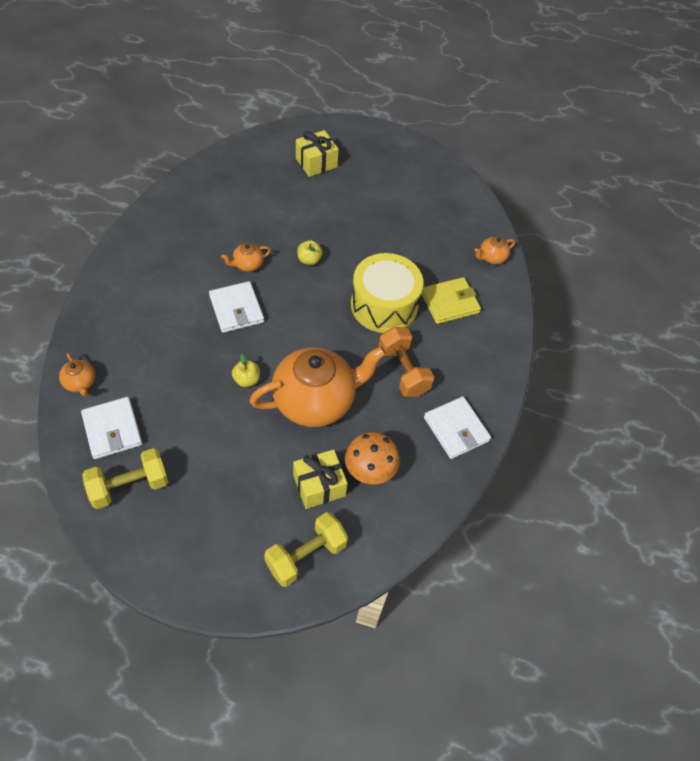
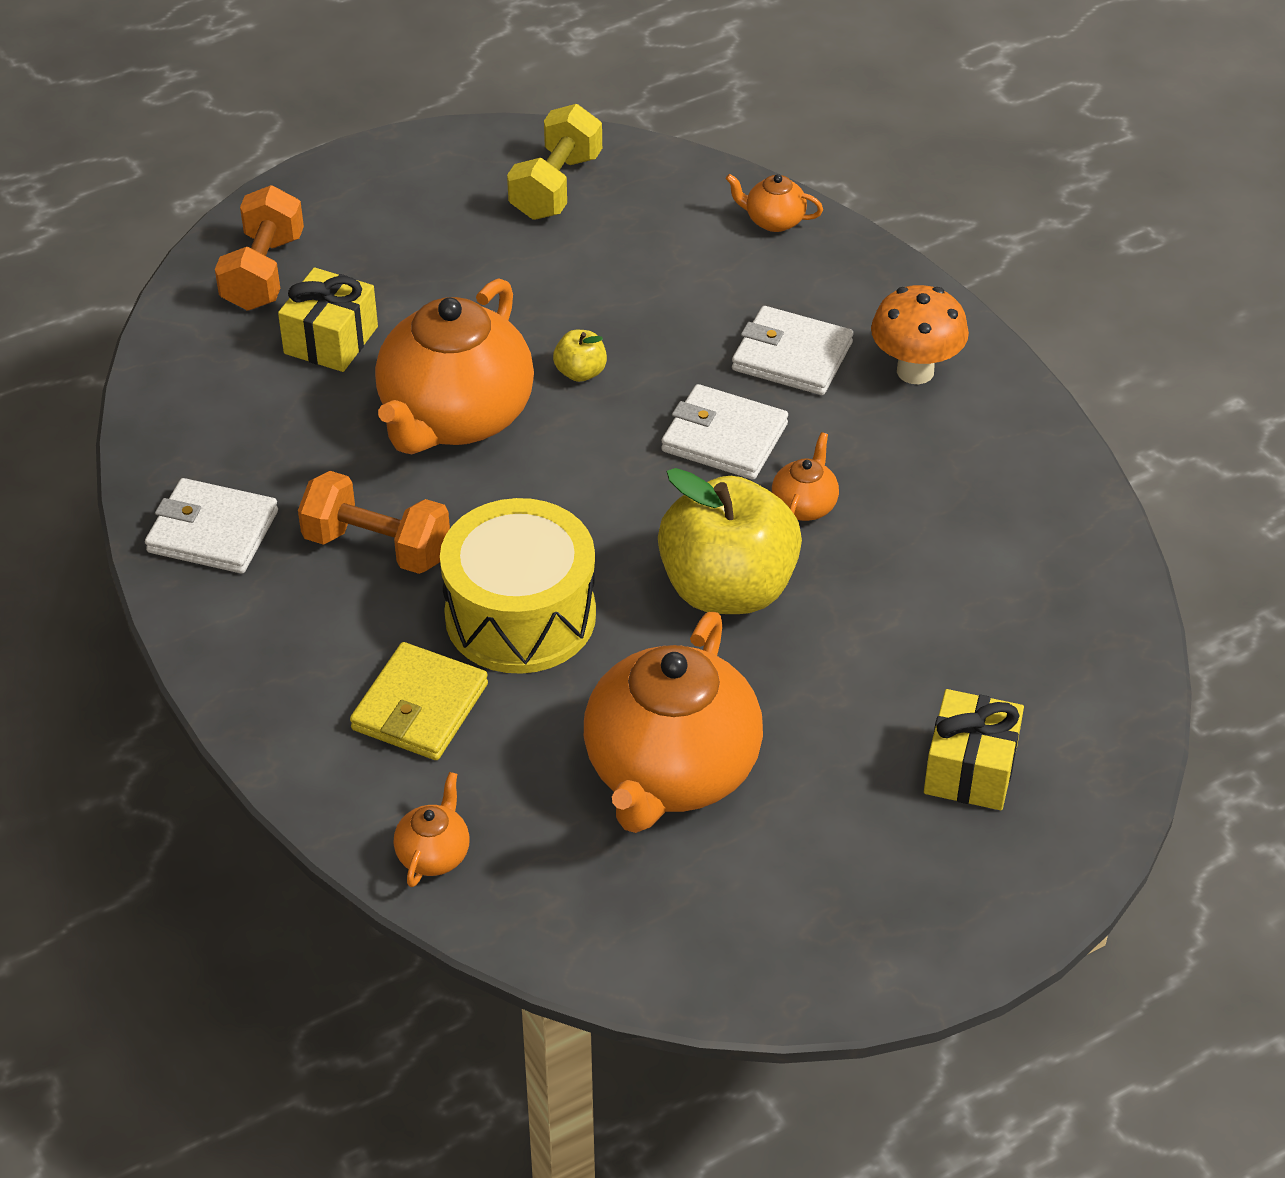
camera: 140 degrees right, 10 degrees down
(112, 429) = (659, 212): white wallet -> white wallet (792, 356)
(306, 556) = (263, 272): yellow dumbbell -> orange dumbbell
(309, 260) = (728, 588): yellow apple -> yellow apple, size x2.44
(369, 472) = (281, 398): orange mushroom -> orange mushroom (915, 371)
(397, 225) = (670, 772): none -> orange teapot

